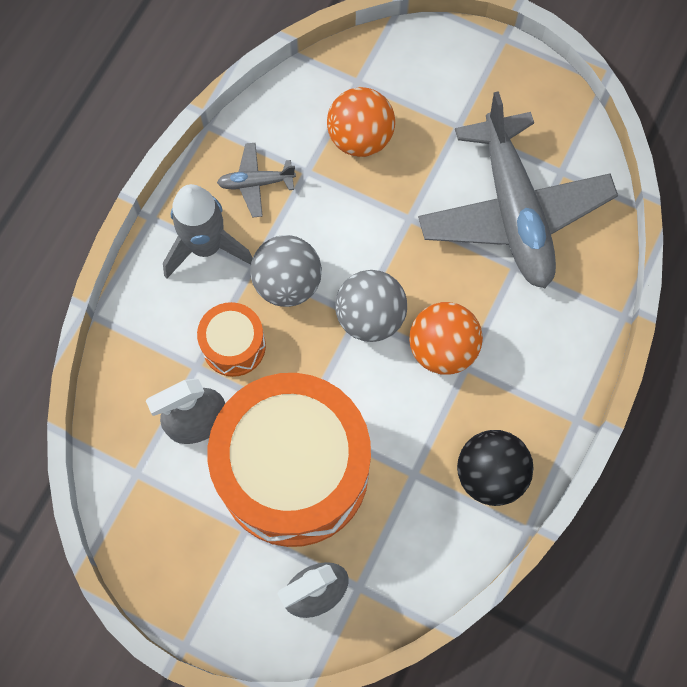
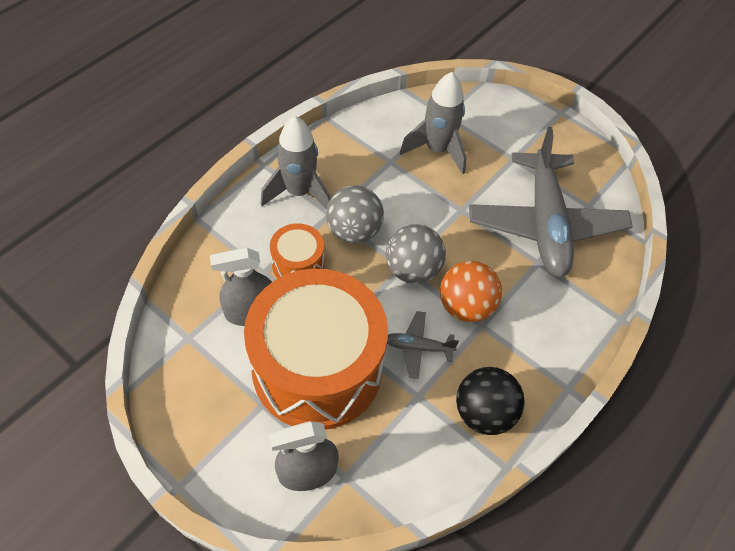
camera: 10 degrees right, 15 degrees down
(256, 183) = (350, 160): grey plane -> grey plane (418, 347)
(360, 138) = (437, 150): orange ball -> grey rocket

